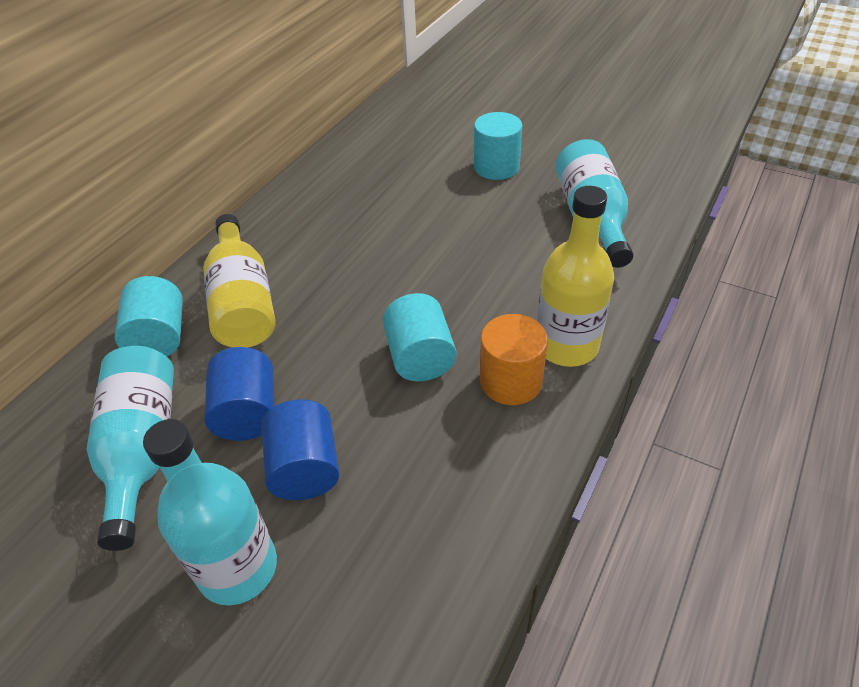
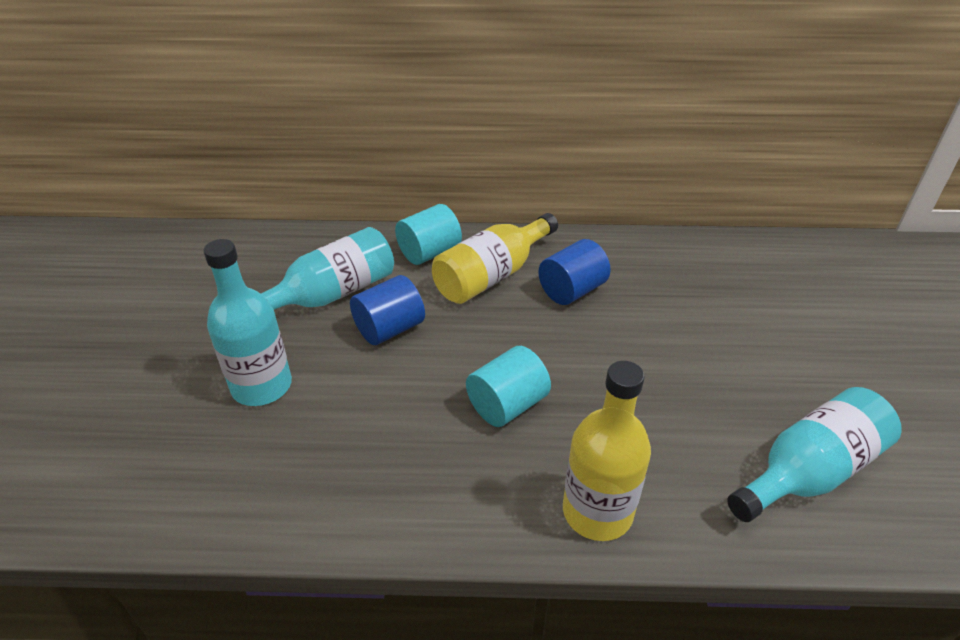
camera: 60 degrees right, 5 degrees down
(305, 468) = (357, 383): blue cylinder -> blue cylinder (572, 290)
(496, 167) = (811, 359): turquoise cylinder -> none
(511, 381) = (522, 481): orange cylinder -> none

